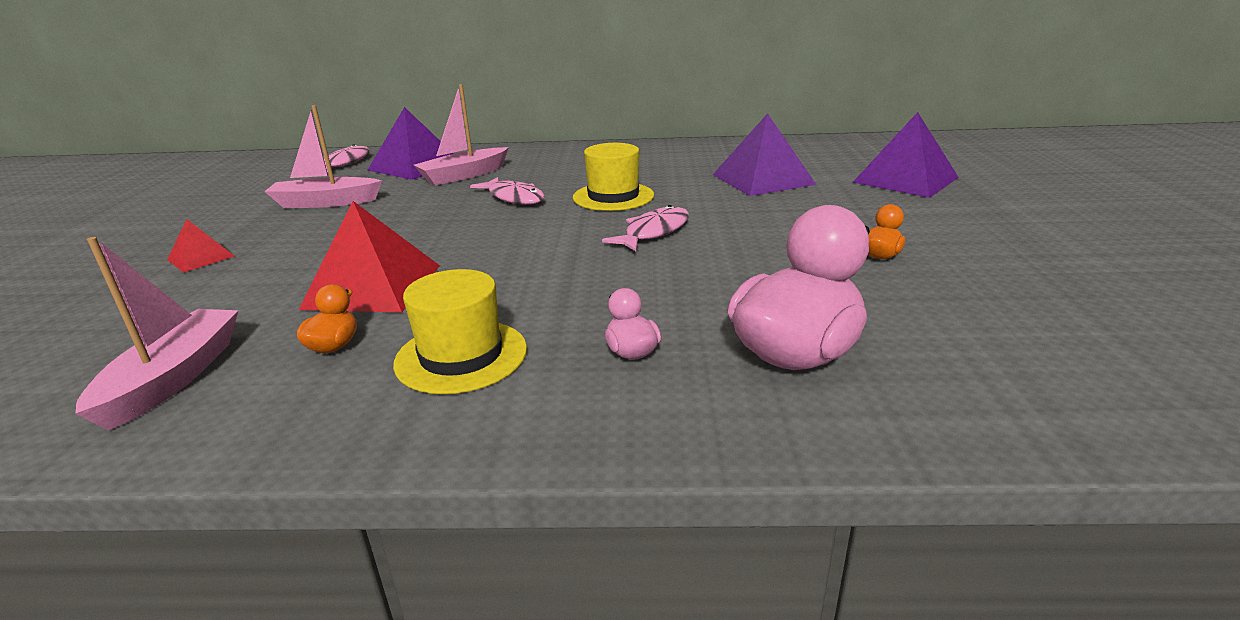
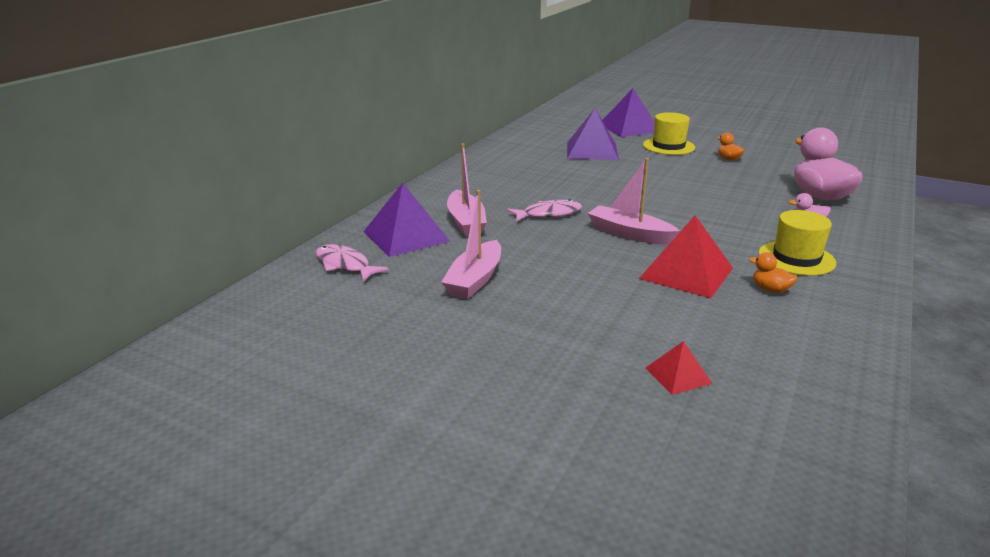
camera: 65 degrees left, 0 degrees up
(174, 378) = (793, 338): pink boat -> pink boat (629, 234)
(201, 258) = (573, 336): red pyramid -> red pyramid (678, 375)
(613, 196) = (581, 188): yellow hat -> yellow hat (668, 146)
(654, 232) = (657, 191): pink fish -> none

